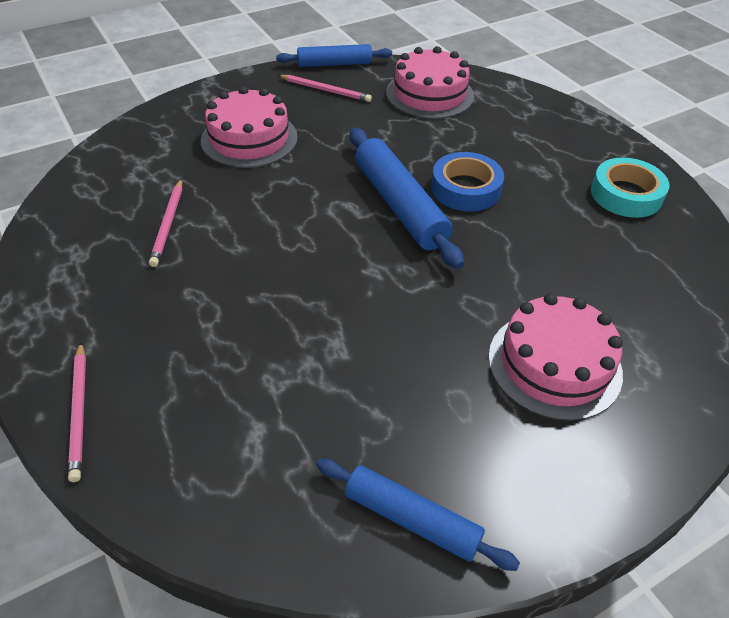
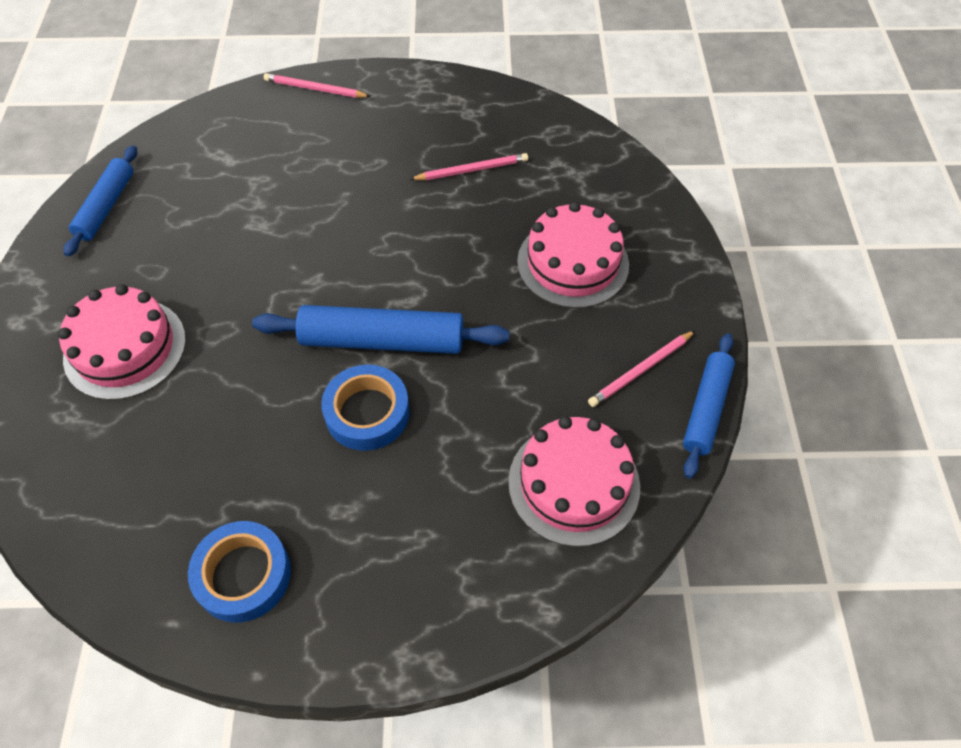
camera: 120 degrees right, 10 degrees up
(168, 224) = (472, 170): pink pencil -> pink pencil turned 135 degrees clockwise
(411, 519) = (106, 206): blue rolling pin -> blue rolling pin turned 45 degrees counterclockwise
(626, 194) = (243, 575): turquoise tape -> blue tape

